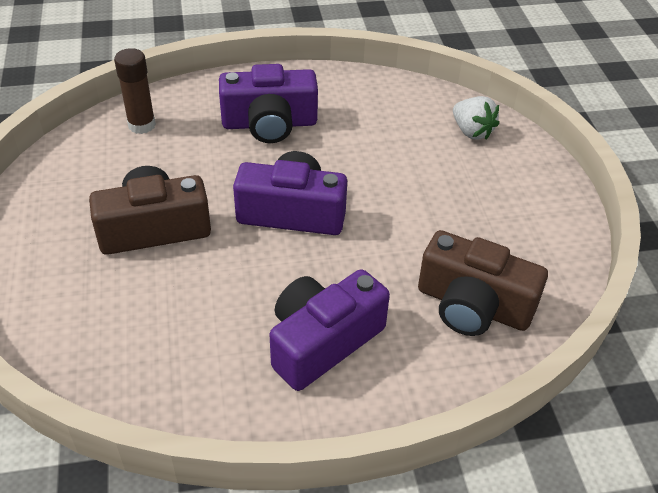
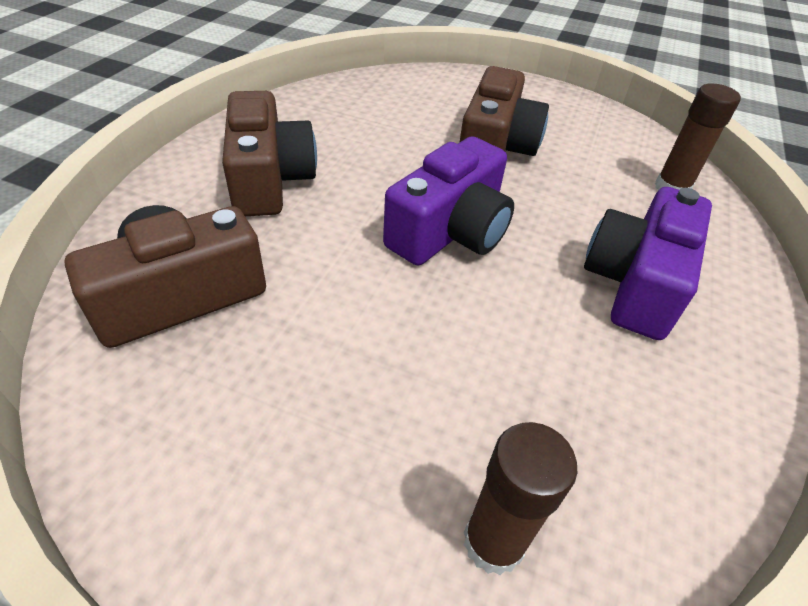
camera: 120 degrees right, 0 degrees up
(322, 341) = (269, 179): purple camera -> brown camera
(472, 131) = (493, 542): white strawberry -> brown glue stick

